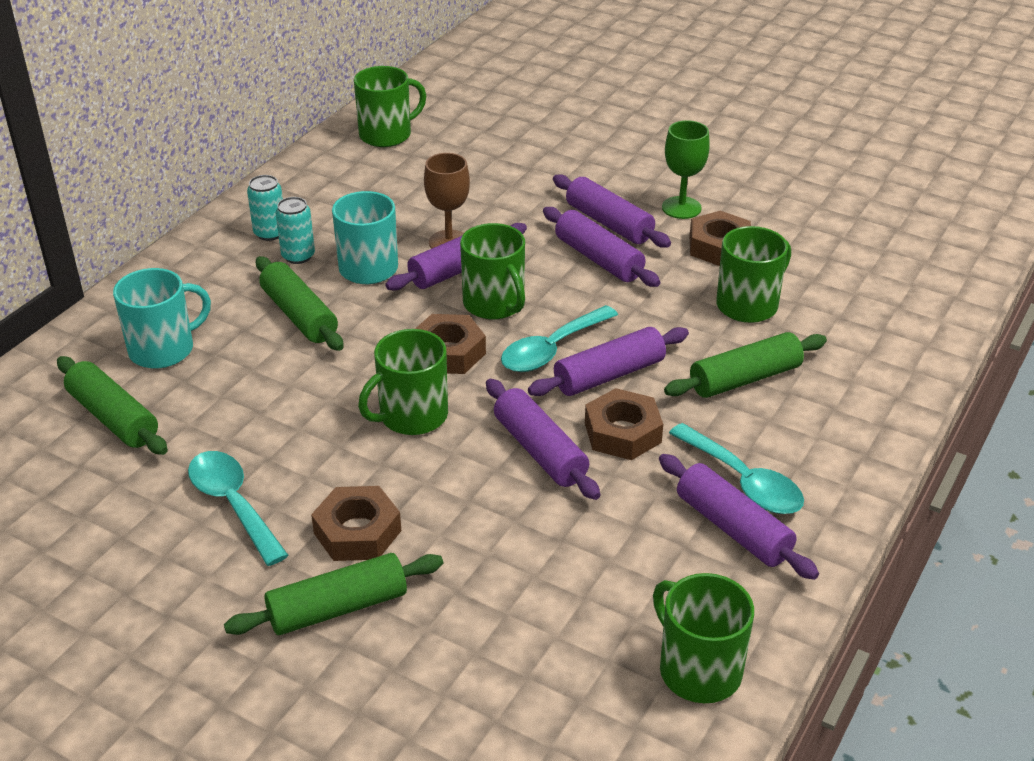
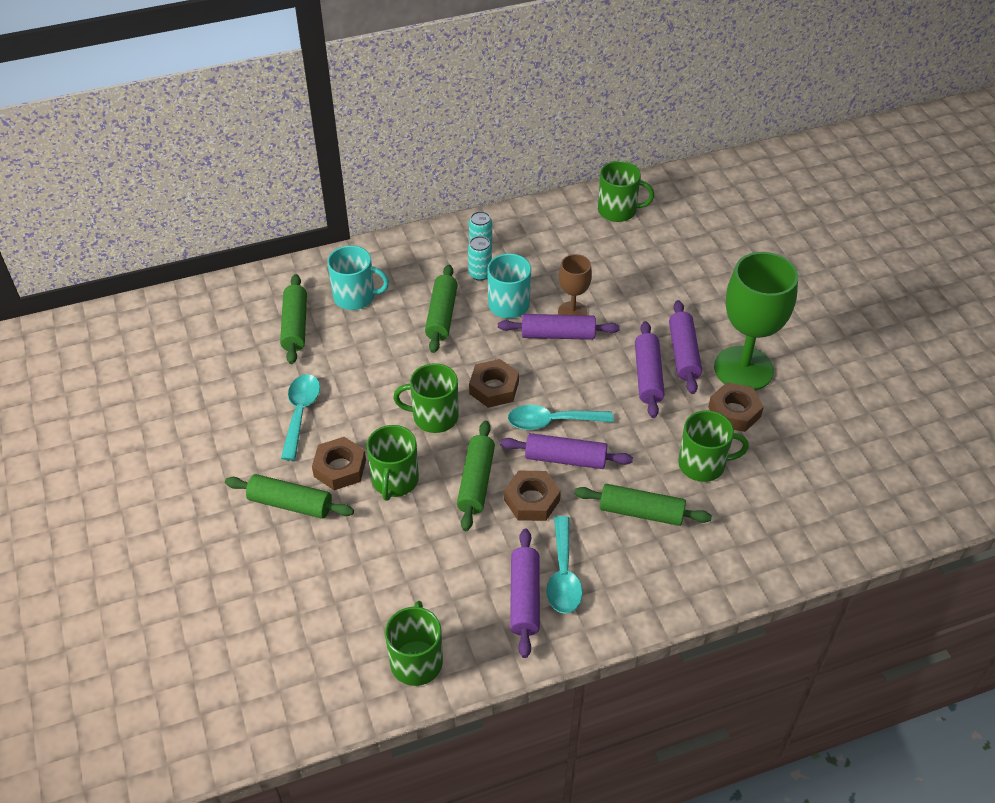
camera: 40 degrees right, 10 degrees up
(494, 304) = (553, 371): green mug -> green mug (394, 480)
(540, 450) = (476, 482): purple rolling pin -> green rolling pin
(681, 208) = (743, 369): green goblet -> green goblet, size x1.92

